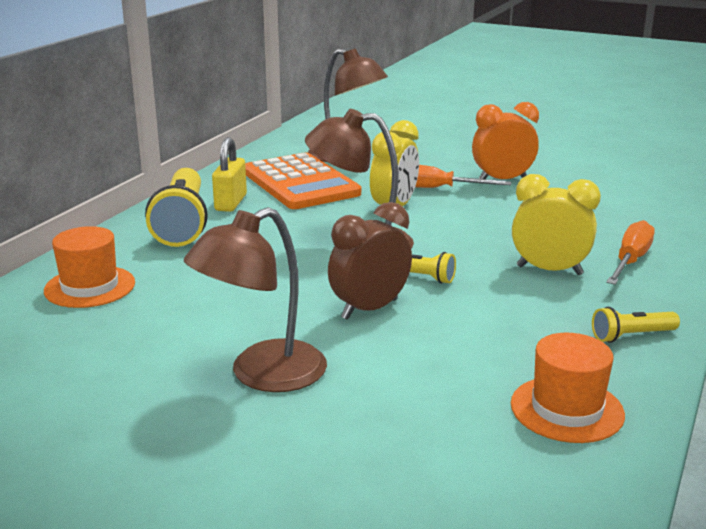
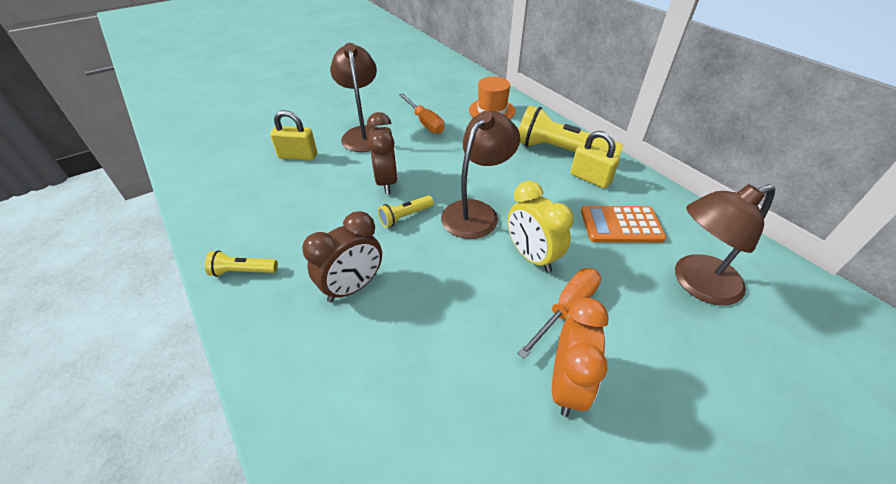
camera: 120 degrees right, 20 degrees up
(300, 183) = (621, 225): orange calculator -> orange calculator, size x0.66
(394, 411) = (298, 156): none -> yellow padlock
(549, 270) = (352, 287): yellow clock -> brown clock
(567, 409) = (233, 203): orange hat -> none
(630, 260) = (316, 355): orange screwdriver -> orange screwdriver (425, 122)
(632, 336) = (243, 271): yellow flashlight -> yellow flashlight turned 105 degrees counterclockwise

